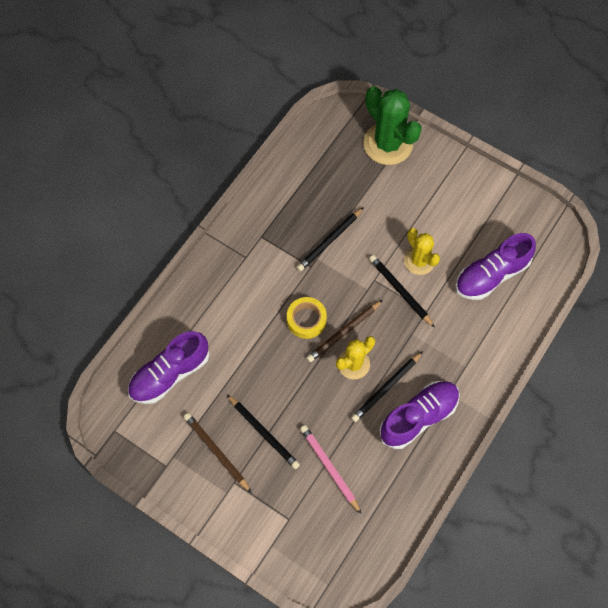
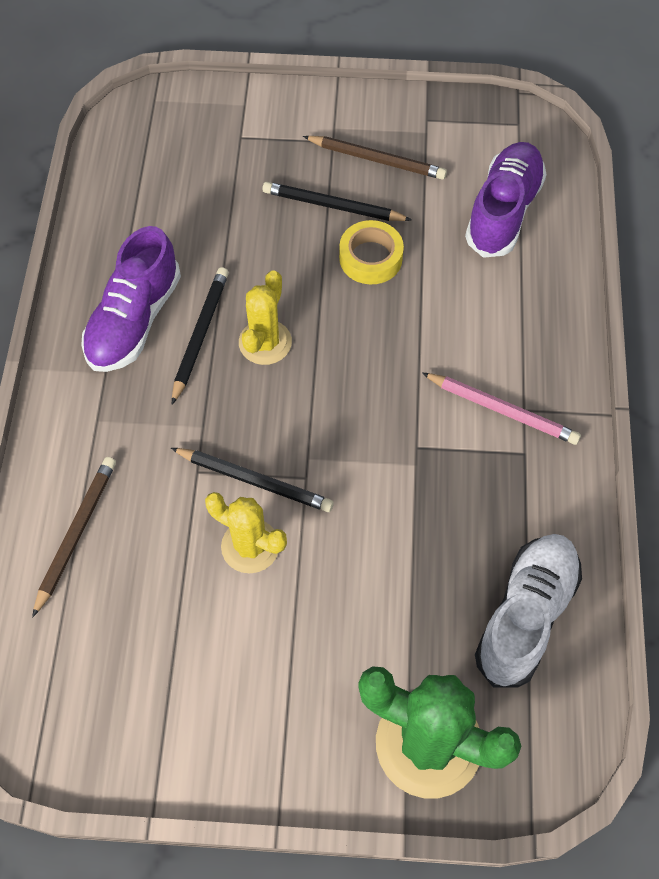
camera: 150 degrees right, 5 degrees down
(306, 320) = (370, 367): yellow tape -> yellow tape (370, 258)
(313, 169) = (525, 616): none -> white shoe
(329, 241) = (414, 502): black pencil -> none
(329, 468) = (222, 208): pink pencil -> pink pencil (502, 410)
(343, 332) = (305, 377): brown pencil -> brown pencil (76, 533)
(491, 275) = (117, 586): purple shoe -> none

